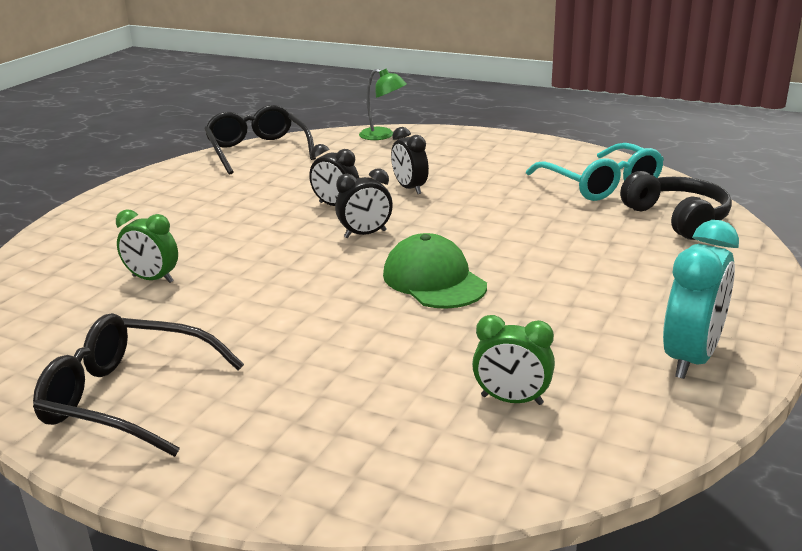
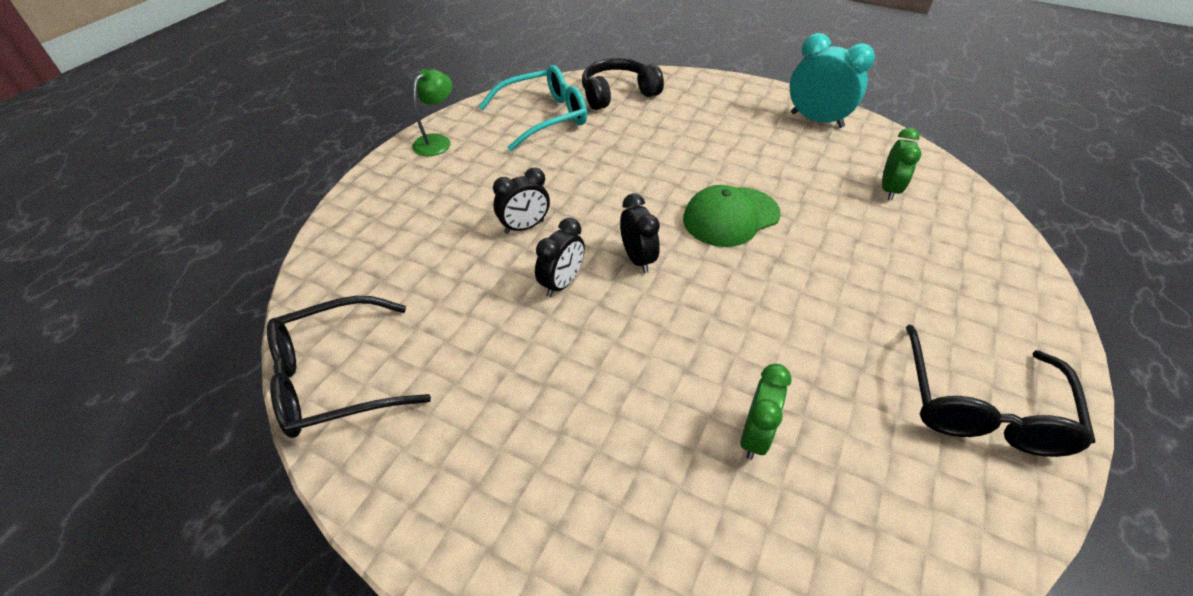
camera: 90 degrees left, 20 degrees up
(383, 136) = (341, 247): green lamp -> green lamp (437, 141)

